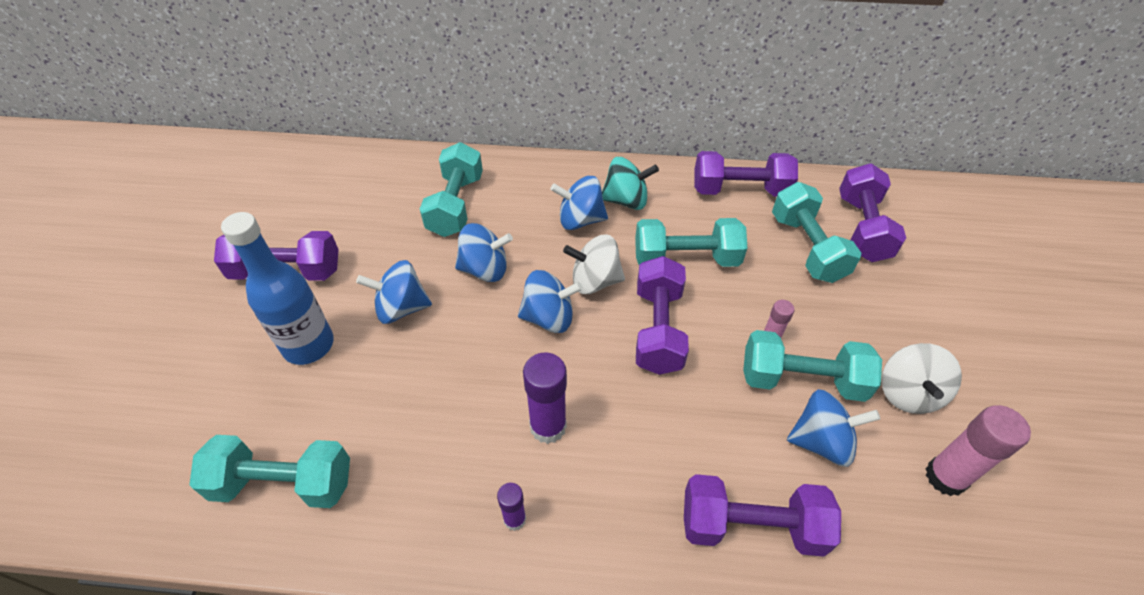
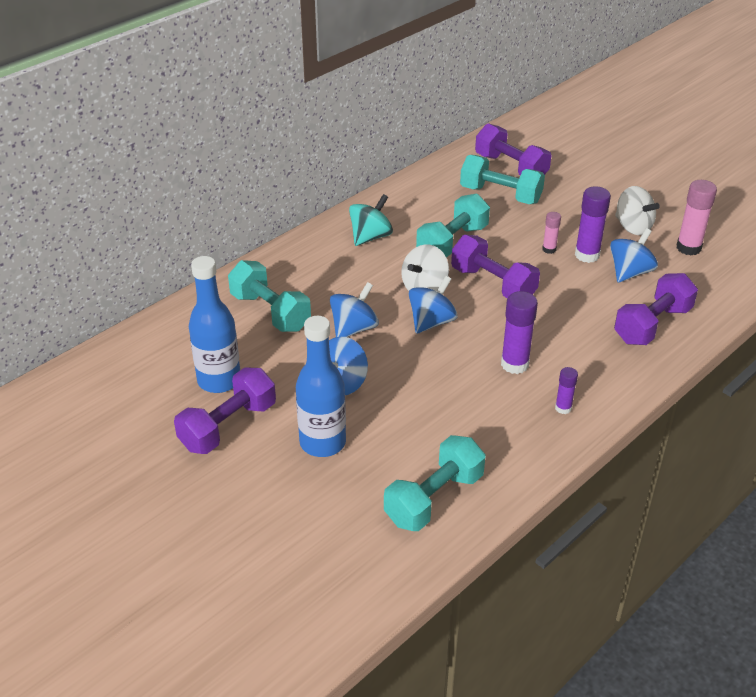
camera: 50 degrees left, 10 degrees down
(340, 230) = (219, 380): none -> blue bottle
(580, 220) = (362, 265): blue spinning top -> none
(740, 190) = (423, 189): purple dumbbell -> none
(801, 380) = (587, 255): turquoise dumbbell -> purple glue stick

